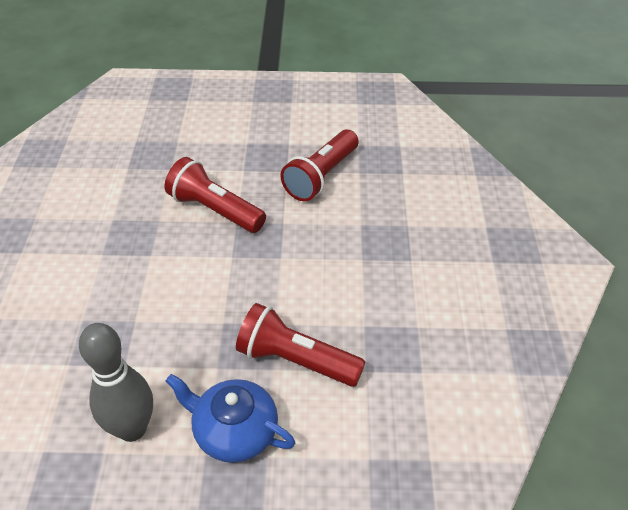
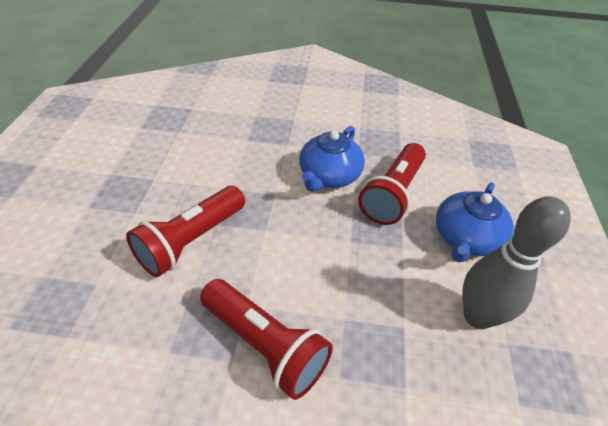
camera: 85 degrees left, 0 degrees up
(316, 299) = (329, 176): none -> blue teapot
(321, 176) = (174, 156): red flashlight -> red flashlight (265, 345)

